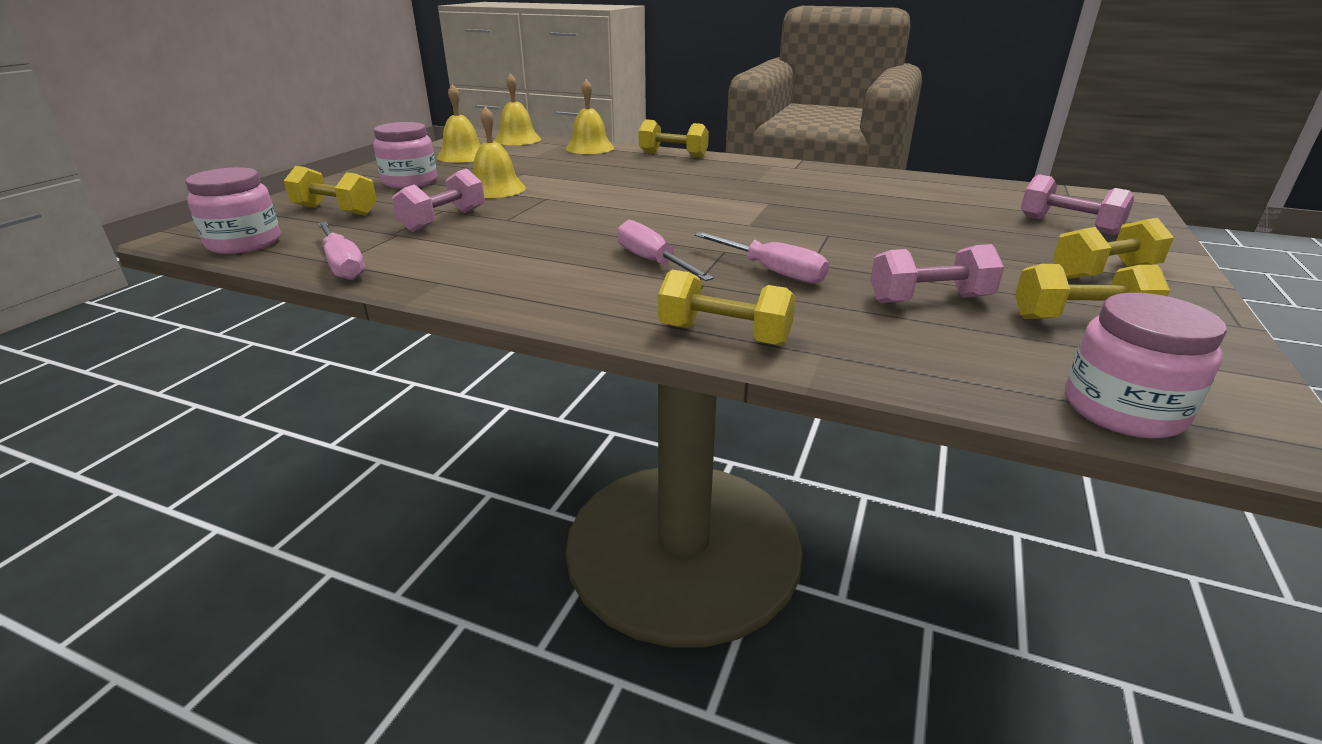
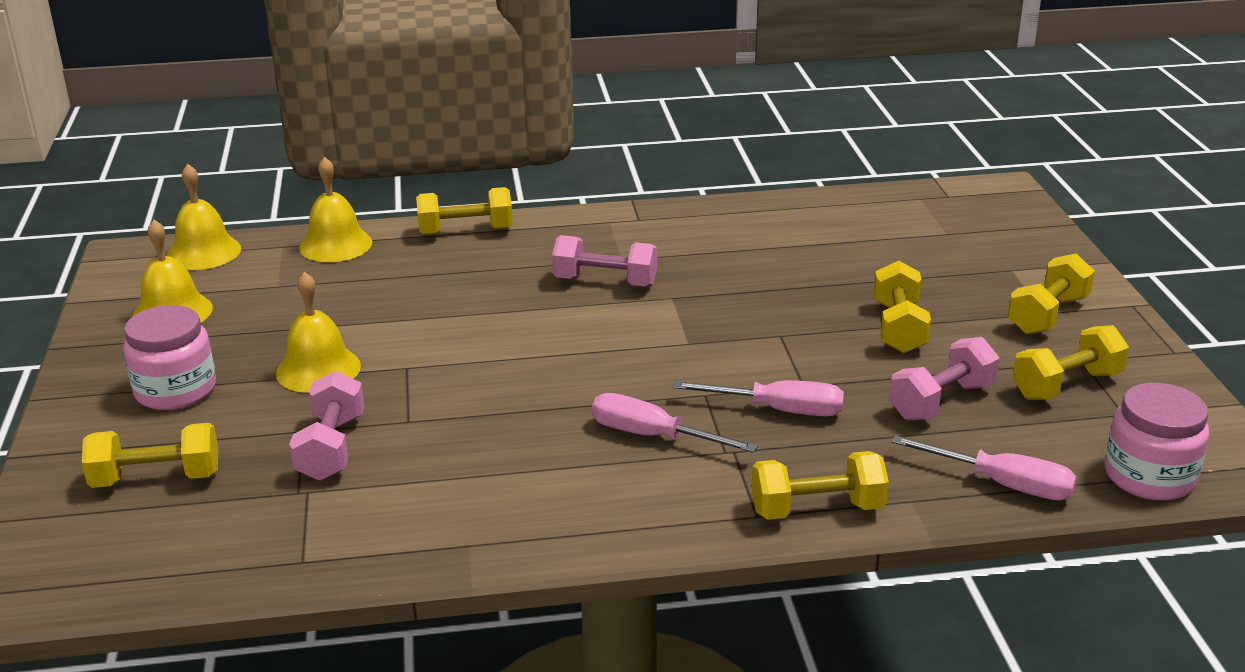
camera: 30 degrees left, 0 degrees up
(244, 243) = (125, 574): pink jar -> none
(343, 265) = (317, 562): pink screwdriver -> pink screwdriver (1002, 484)
(938, 251) = (898, 328): none -> yellow dumbbell
(1068, 225) = (979, 250): pink dumbbell -> pink dumbbell (605, 282)

